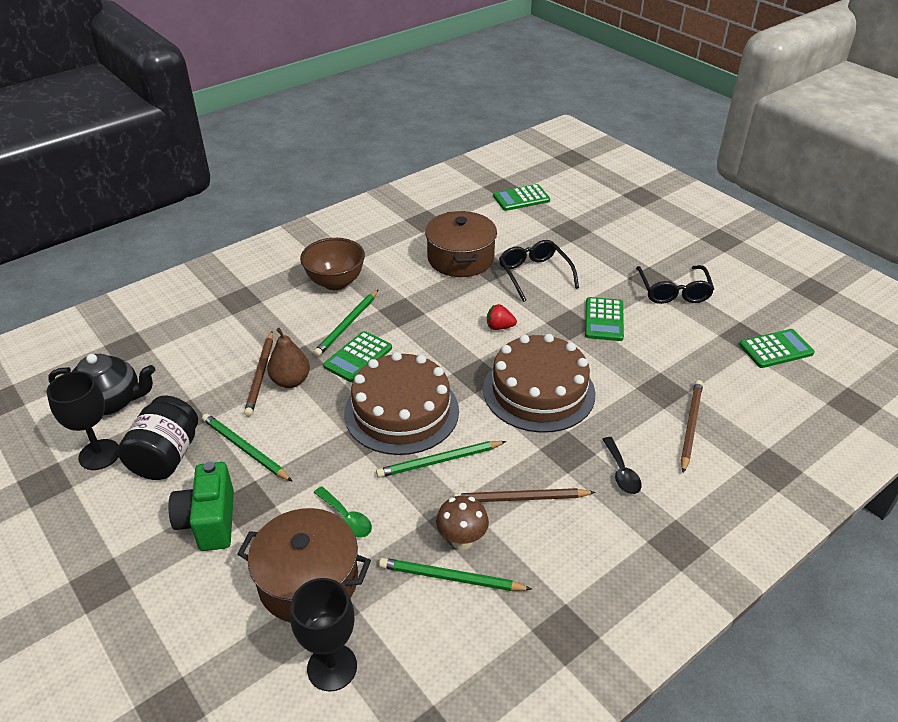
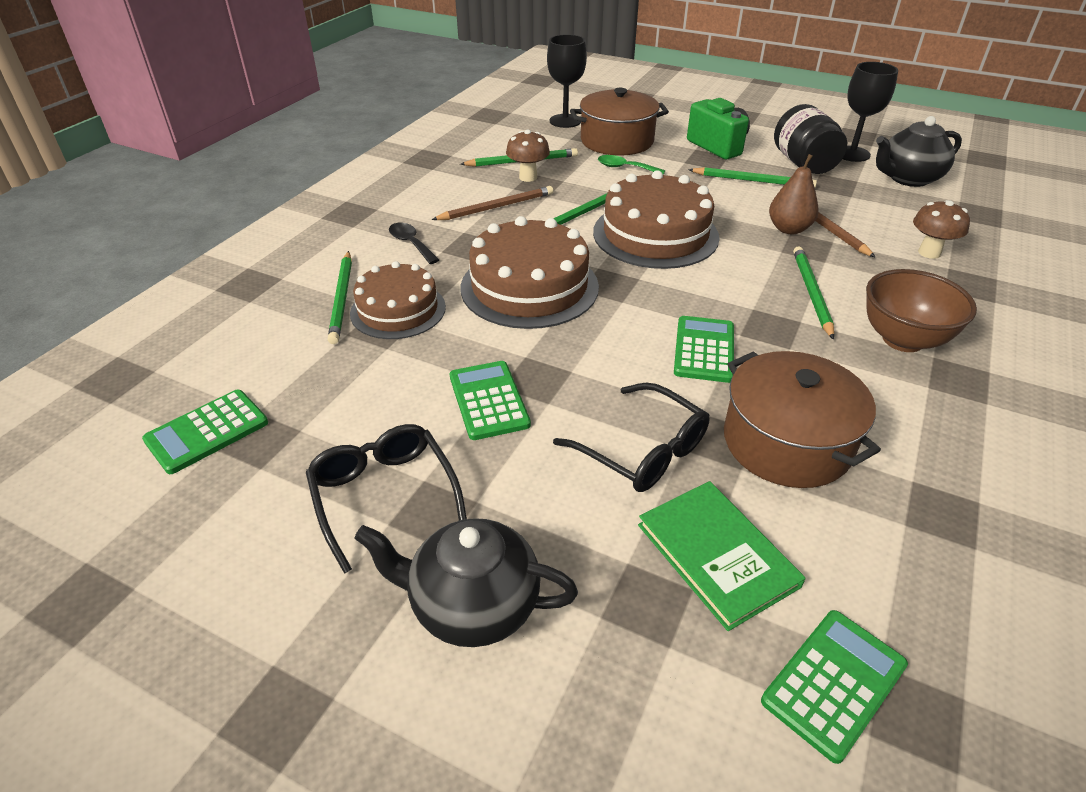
camera: 155 degrees right, 0 degrees up
(224, 328) = (929, 252): none -> brown mushroom
(358, 357) = (754, 265): green calculator -> green calculator (704, 350)
(499, 327) = (628, 345): red strawberry -> none
(532, 234) = (717, 555): none -> green book
(641, 246) = (472, 605): none -> black teapot
(647, 401) = (398, 310): none -> brown cake
(690, 426) = (342, 299): brown pencil -> green pencil

